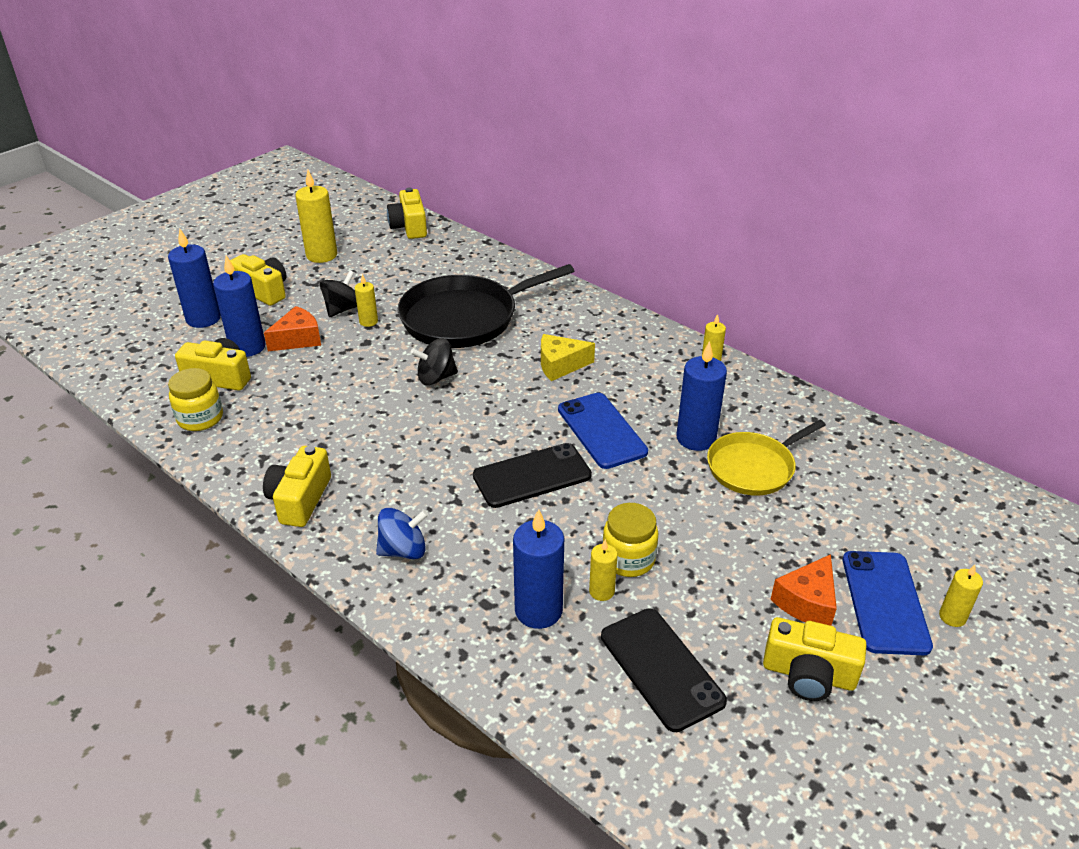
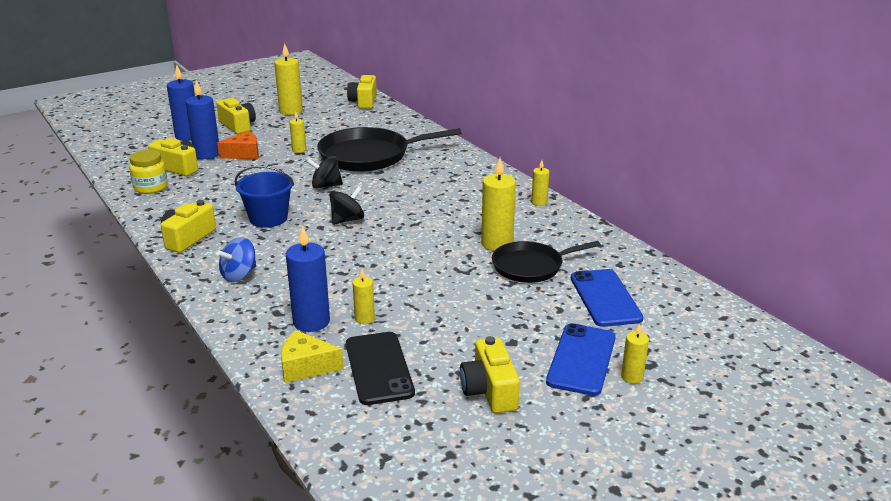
camera: 15 degrees right, 10 degrees down
(343, 309) = (286, 141): black spinning top -> black spinning top (347, 220)
(390, 445) = (268, 218): none -> blue bucket
(403, 550) = (239, 275): blue spinning top -> blue spinning top turned 135 degrees clockwise
(532, 476) = (358, 248): black phone -> none
(560, 365) = (421, 190): yellow cheese -> yellow cheese (306, 367)
(601, 430) = (427, 230): blue phone -> blue phone (605, 298)
(628, 559) = (397, 304): yellow jar -> none
(696, 438) = (497, 244): blue candle -> yellow candle
(754, 467) = (531, 266): yellow pan -> black pan
(807, 602) = (518, 349): orange cheese -> none
(808, 674) = (489, 390): yellow camera -> yellow camera turned 45 degrees clockwise

